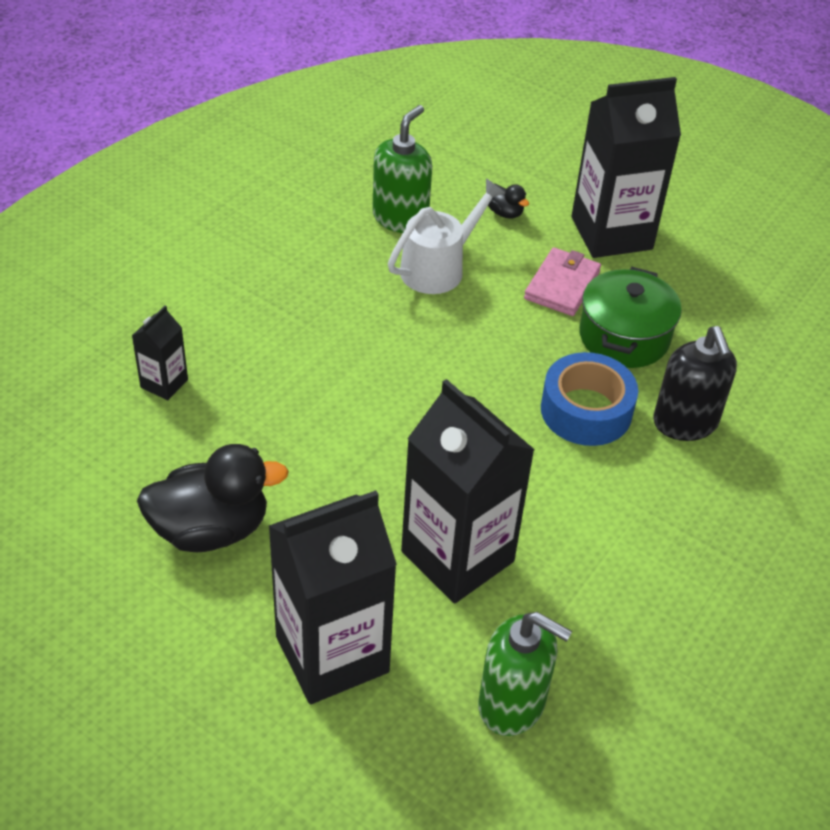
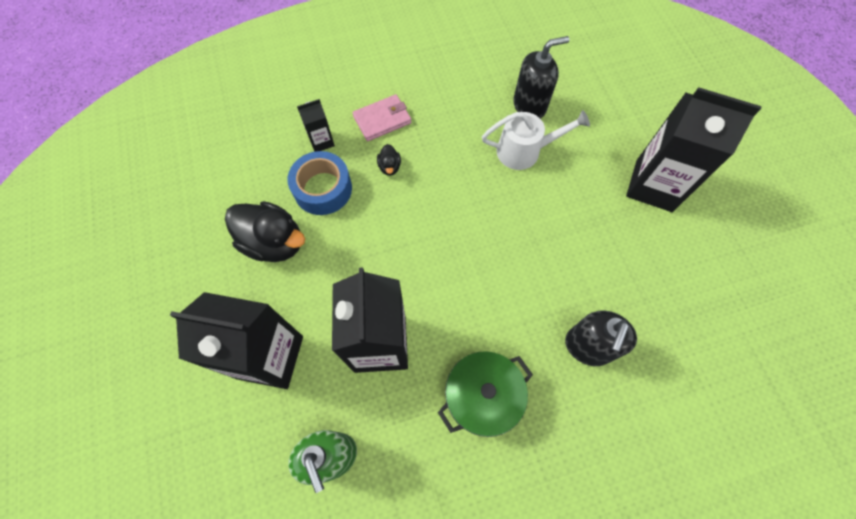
camera: 40 degrees right, 20 degrees up
(400, 218) = (529, 106): green soap dispenser -> black soap dispenser
(505, 213) = (596, 135): black duck -> black duck (389, 167)
(562, 285) = (590, 204): pink wallet -> pink wallet (382, 120)
(586, 410) = (532, 299): blue tape -> blue tape (323, 189)
(624, 337) = (599, 263): green pot -> green pot (482, 396)

